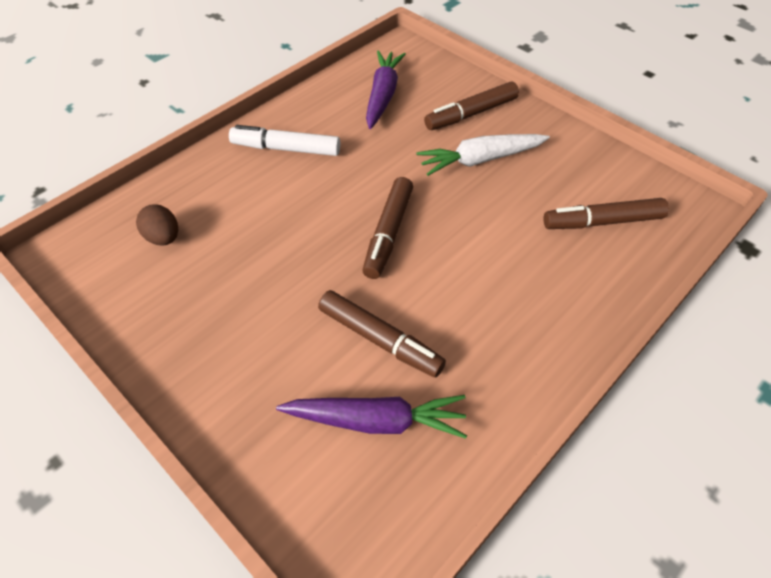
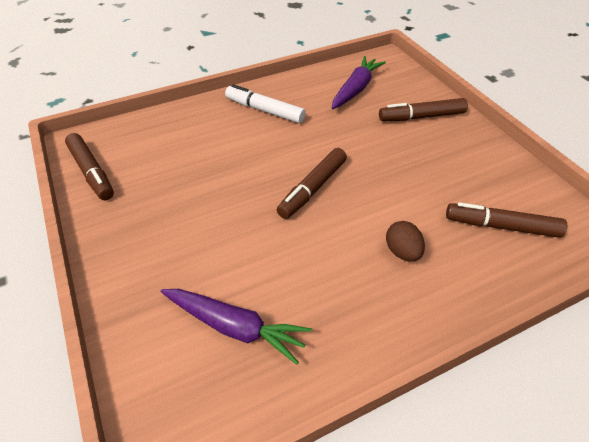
camera: 20 degrees right, 5 degrees down
(163, 238) = (149, 150): brown egg -> brown egg (402, 252)
(380, 339) = (268, 265): brown marker -> brown marker (91, 172)
(481, 160) = (414, 152): white carrot -> none

